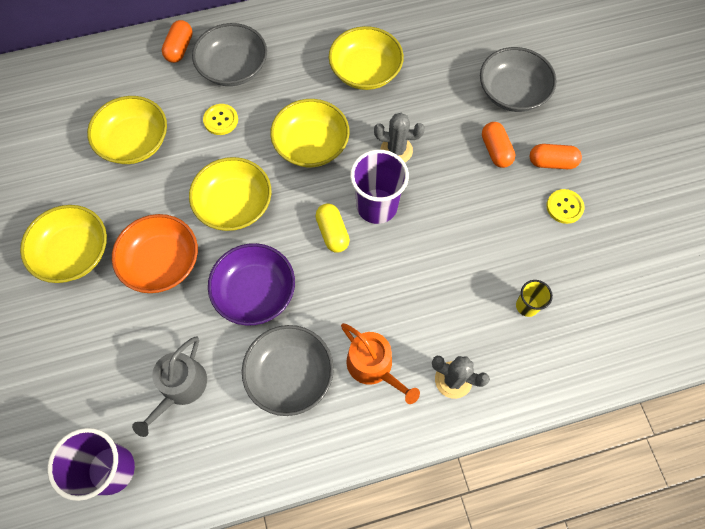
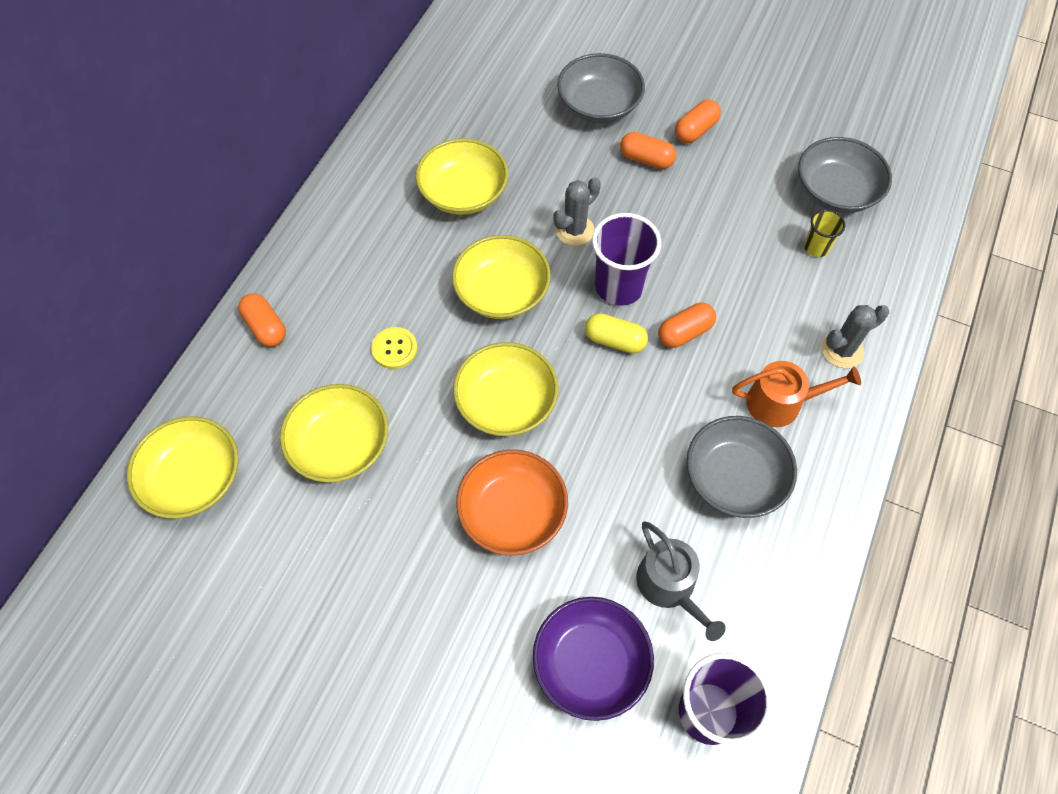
camera: 50 degrees left, 5 degrees down
(74, 253) = (422, 593): yellow bowl -> yellow bowl (194, 478)
(233, 68) = (343, 296): grey bowl -> grey bowl (836, 191)
(255, 292) = (621, 449): purple bowl -> purple bowl (590, 663)
(376, 269) = (684, 332): none -> orange capsule
(564, 207) = (746, 154): yellow button -> none

